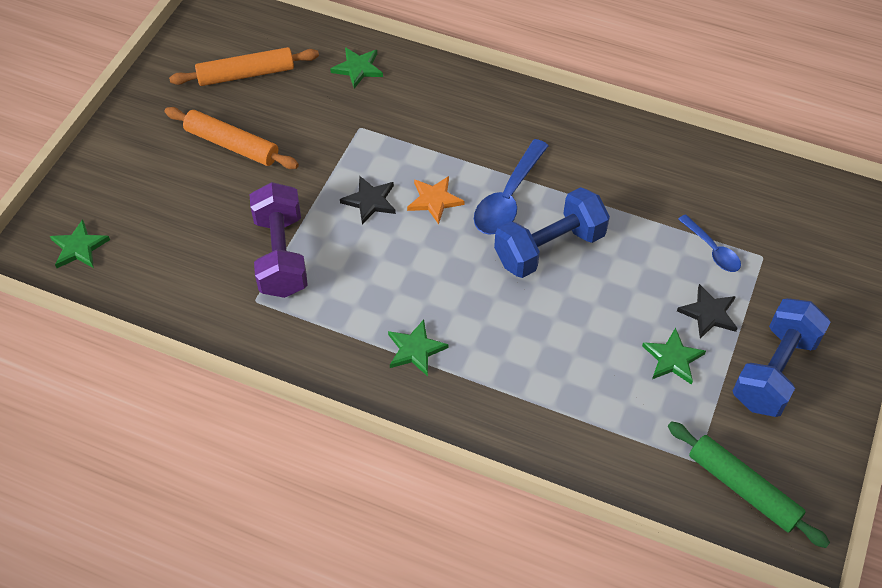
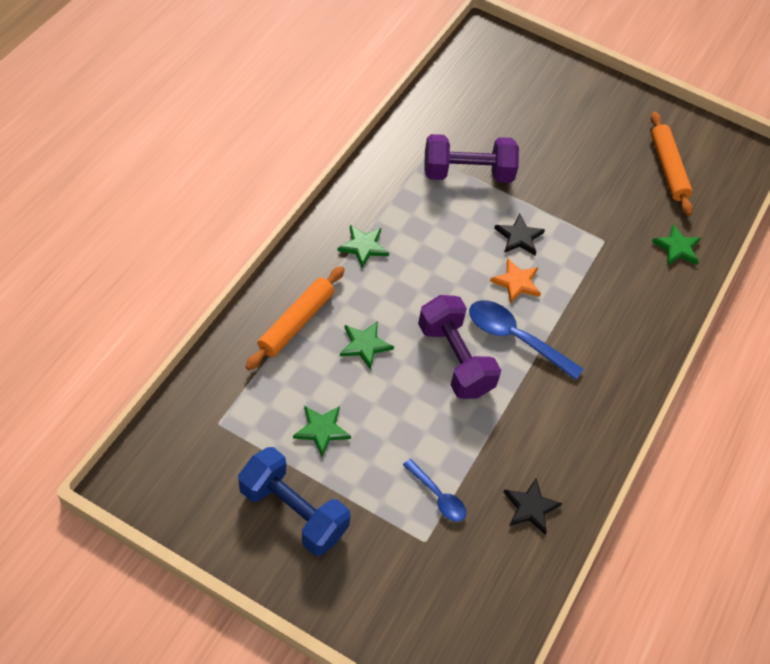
camera: 90 degrees right, 0 degrees up
(79, 247) = (487, 60): green star -> green star (365, 345)
(232, 145) = (586, 153): orange rolling pin -> orange rolling pin (296, 322)
(549, 248) = (455, 359): blue dumbbell -> purple dumbbell
(709, 313) = (365, 473): black star -> black star (530, 507)
(712, 250) = (438, 496): blue spoon -> blue spoon turned 105 degrees counterclockwise
(743, 488) = (184, 452): green rolling pin -> none

